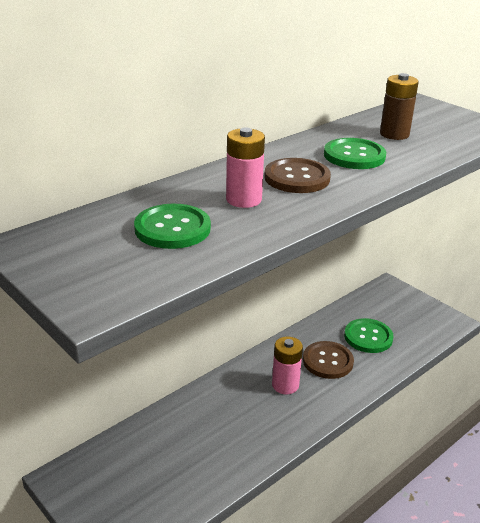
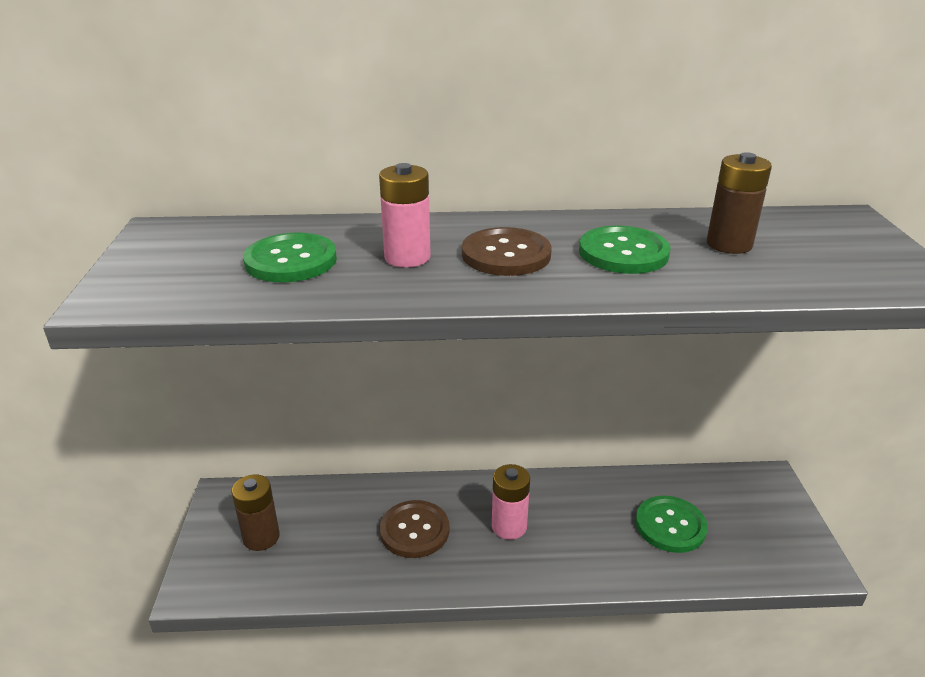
camera: 40 degrees right, 0 degrees up
(129, 486) = (261, 537): none -> brown battery
(328, 361) = (587, 527): brown button -> brown button (414, 530)

